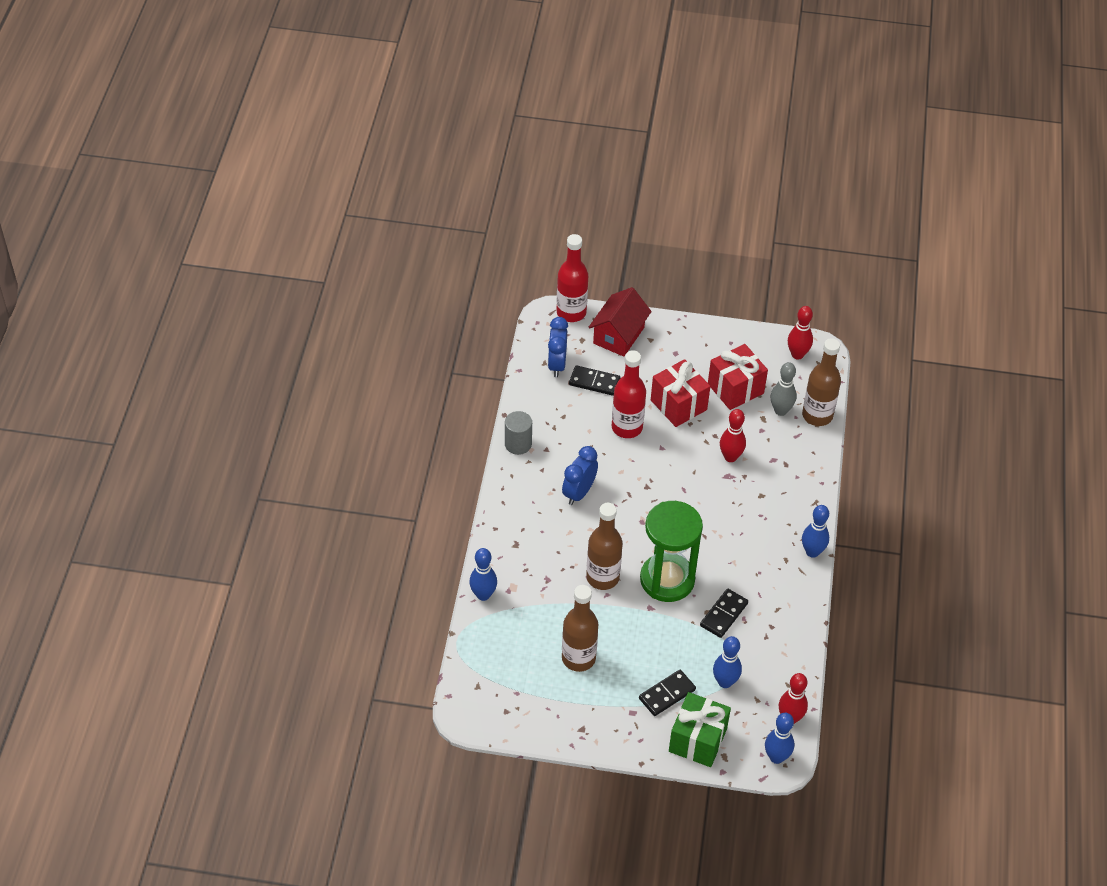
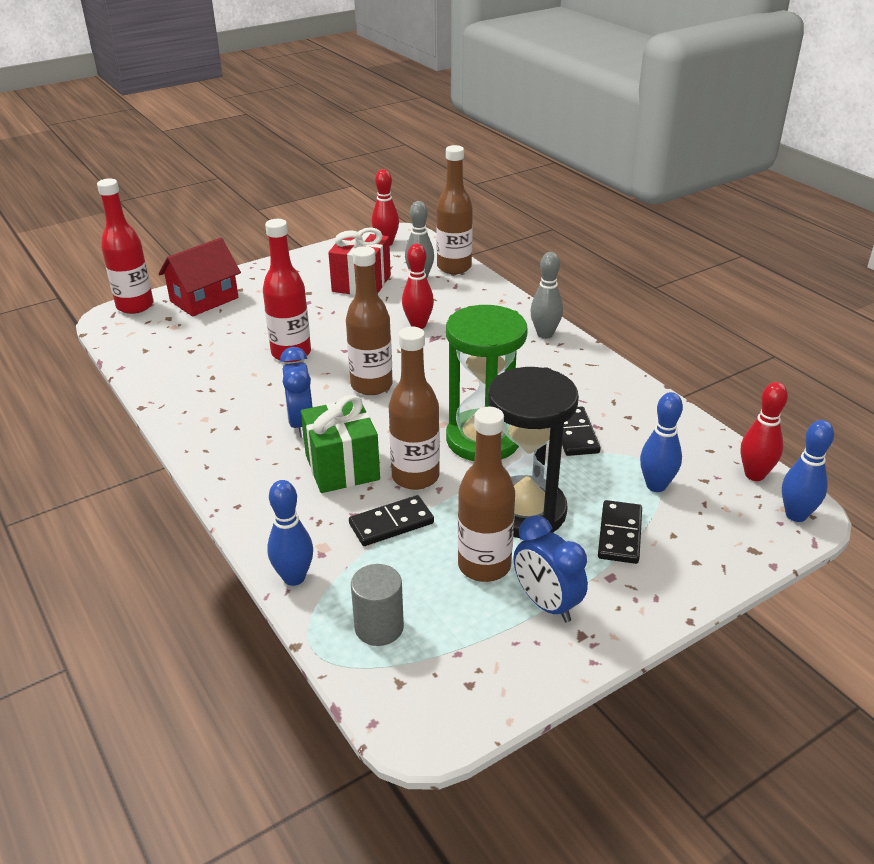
camera: 40 degrees left, 15 degrees down
(518, 444) = (184, 421): grey cylinder -> grey cylinder (379, 627)
(557, 364) = (160, 345): blue clock -> blue clock (546, 604)
(594, 382) = (217, 339): black domino -> black domino (391, 523)
(618, 335) = (204, 299): red house -> red house turned 60 degrees clockwise
(635, 643) = (525, 511): none -> black hourglass
(647, 490) = (371, 385): none -> brown bottle
(678, 405) = (323, 316): red gift -> none
(697, 740) = (708, 554): green gift -> green gift (342, 467)
(803, 524) = (545, 334): none -> grey bowling pin
(812, 552) = (580, 347): blue bowling pin -> none

